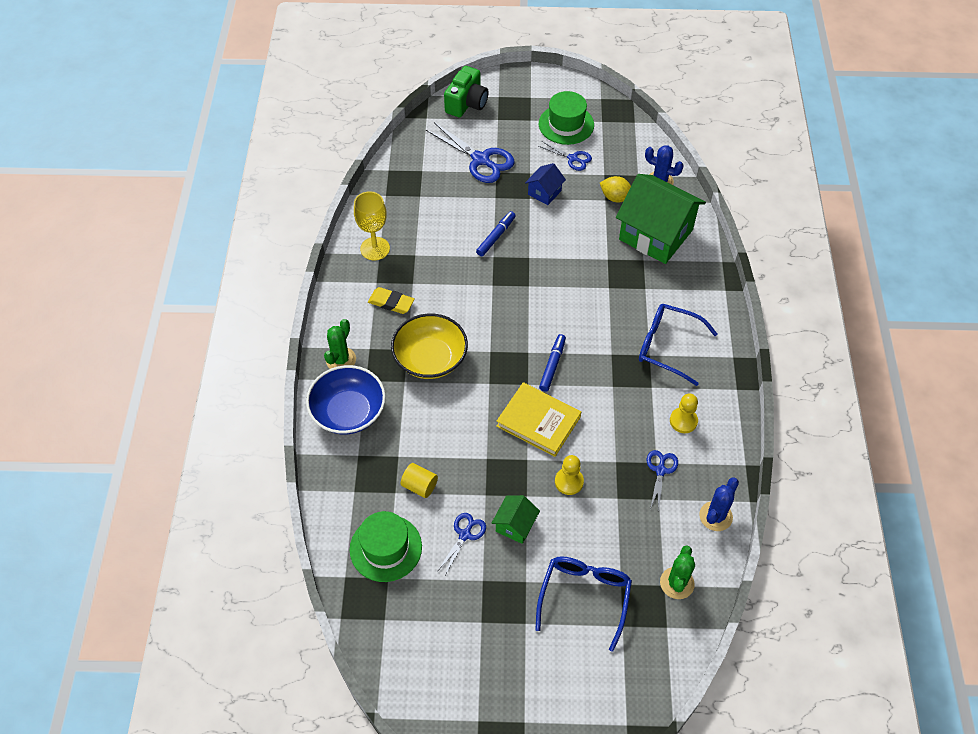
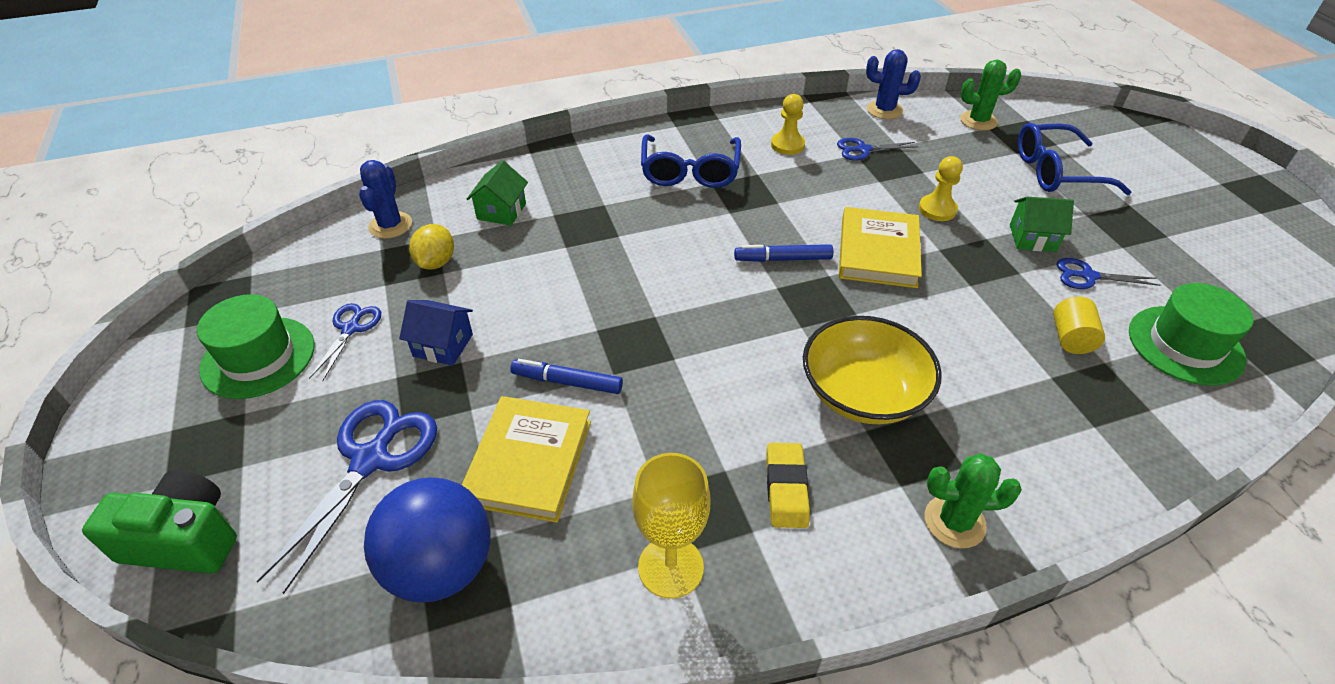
camera: 110 degrees left, 10 degrees down
(348, 412) = (1038, 468): blue bowl -> none
(414, 177) = (441, 567): none -> blue ball
(453, 213) = (528, 461): none -> yellow book
(655, 234) = (501, 211): green house -> green house, size x0.46

